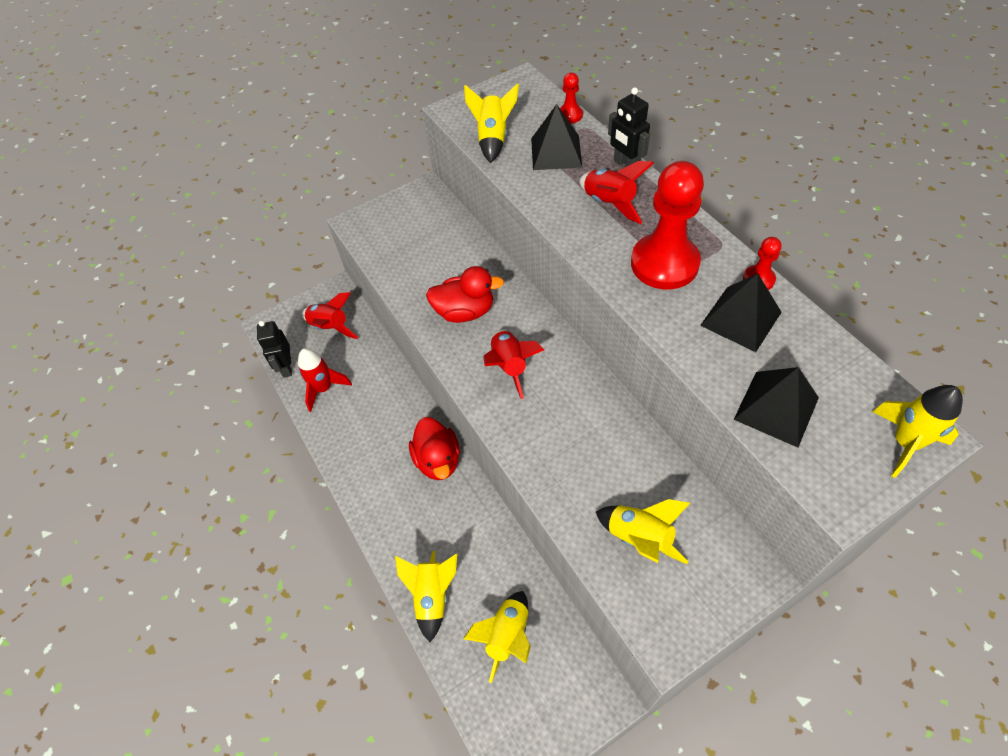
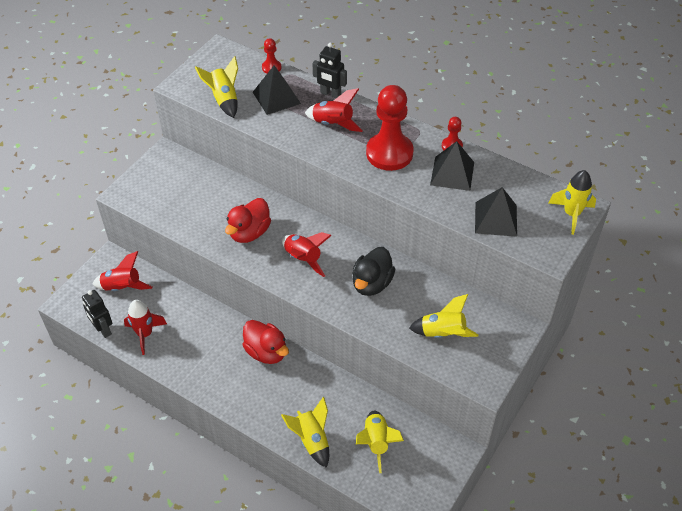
camera: 30 degrees left, 5 degrees down
(465, 311) = (249, 232): red duck -> red duck turned 150 degrees clockwise
(578, 430) = (372, 283): none -> black duck

